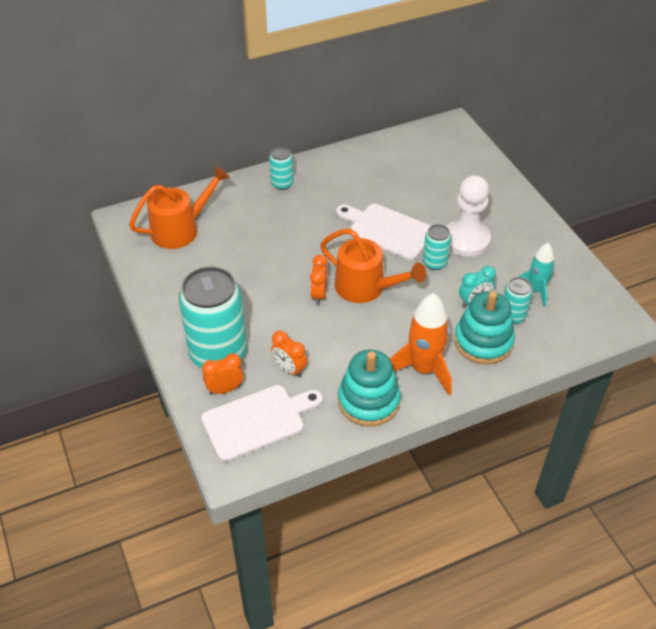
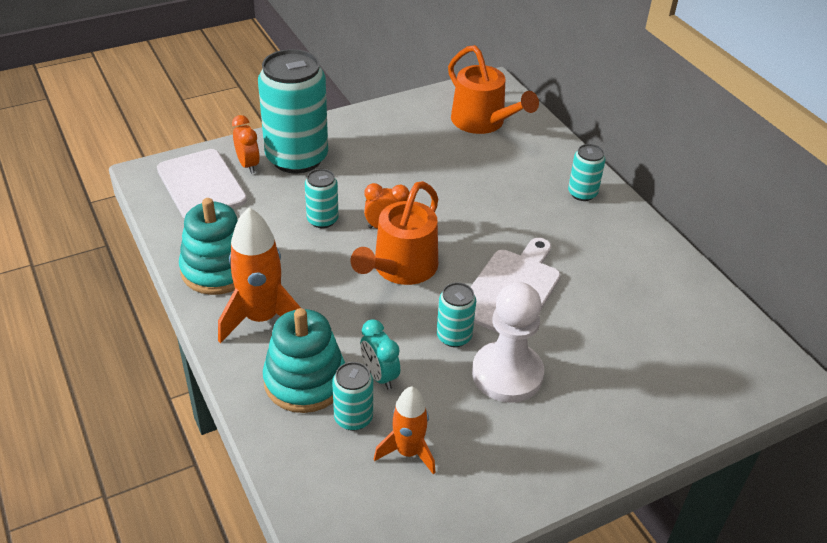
camera: 85 degrees right, 5 degrees down
(289, 369) = (271, 208): orange clock -> none
(307, 334) = (322, 220): none -> turquoise can
(536, 290) = (408, 452): turquoise rocket -> orange rocket

